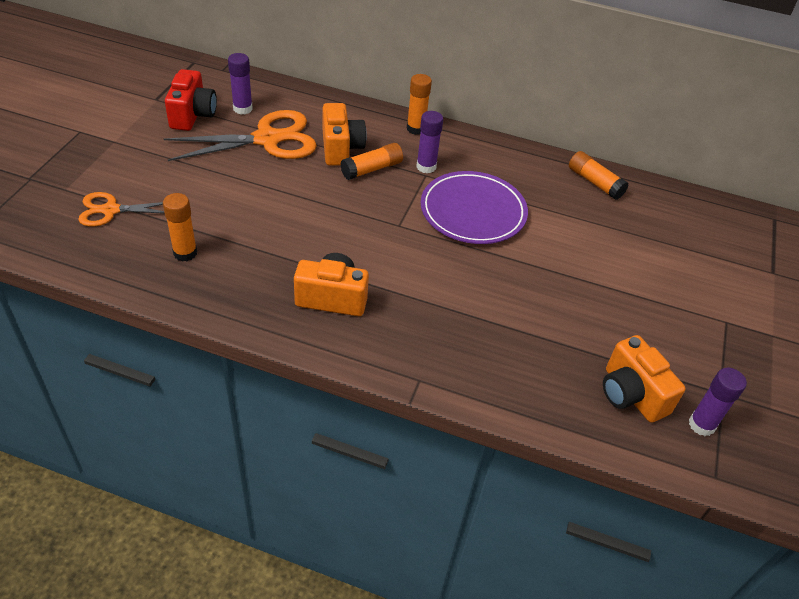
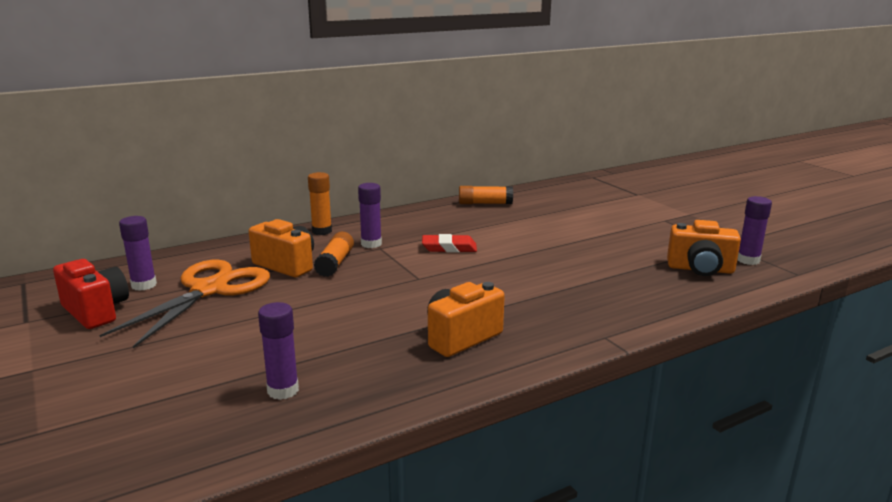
camera: 45 degrees left, 25 degrees down
(111, 210) = (135, 413): orange scissors -> none
(185, 253) = (283, 390): orange glue stick -> purple glue stick
(473, 211) = (449, 248): purple plate -> red eraser

